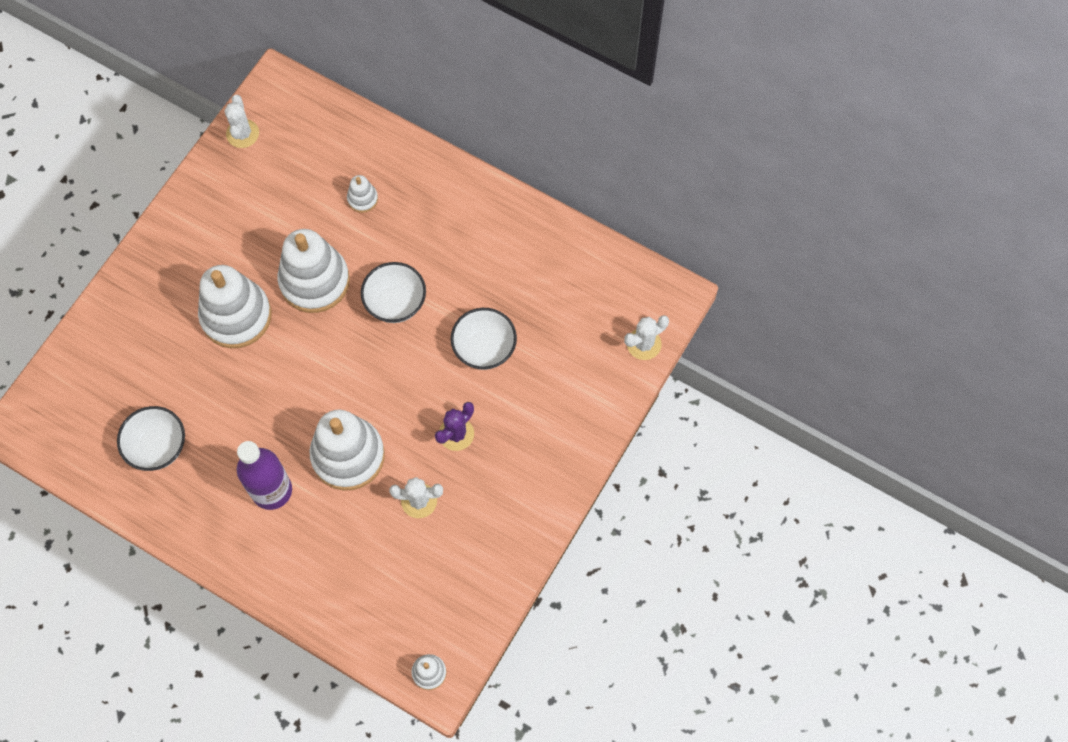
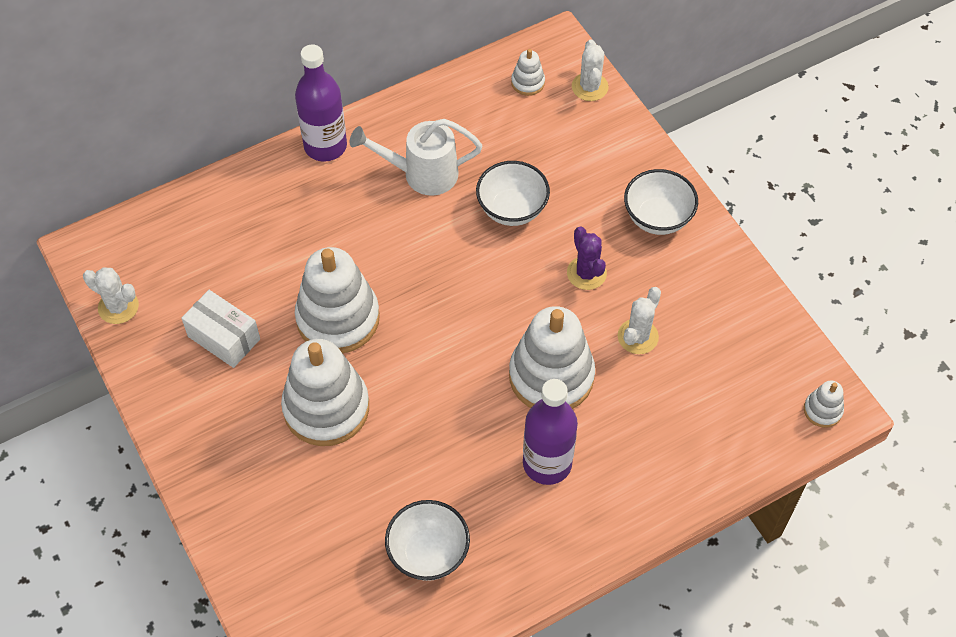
camera: 60 degrees left, 10 degrees down
(256, 216) = (224, 338): none -> white box
(362, 199) = (277, 235): white stacking toy -> white stacking toy (528, 82)
(395, 303) = (412, 259): white bowl -> white bowl (657, 218)
(463, 184) = (325, 146): none -> purple bottle
(479, 266) = (422, 174): none -> white watering can

